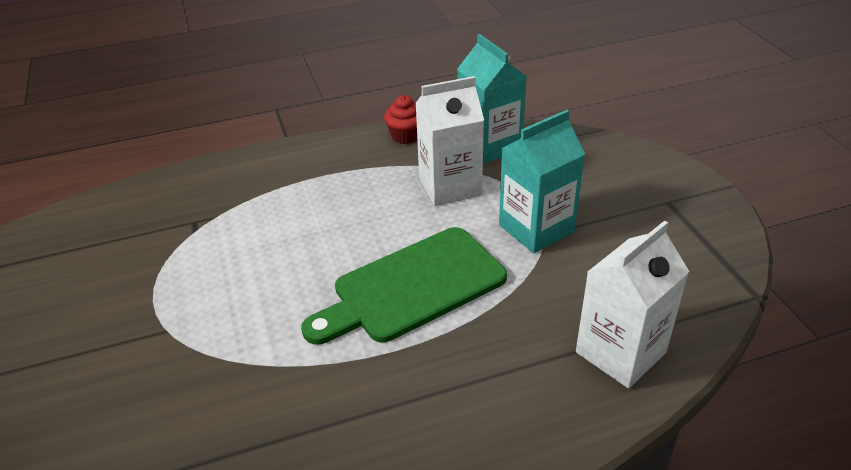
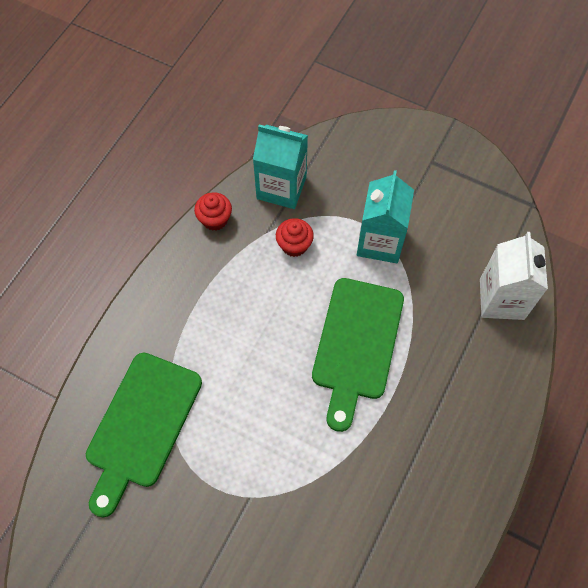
camera: 45 degrees left, 25 degrees up
(168, 223) = (141, 426): none -> green cutting board
(450, 186) = (294, 245): white carton -> red cupcake

